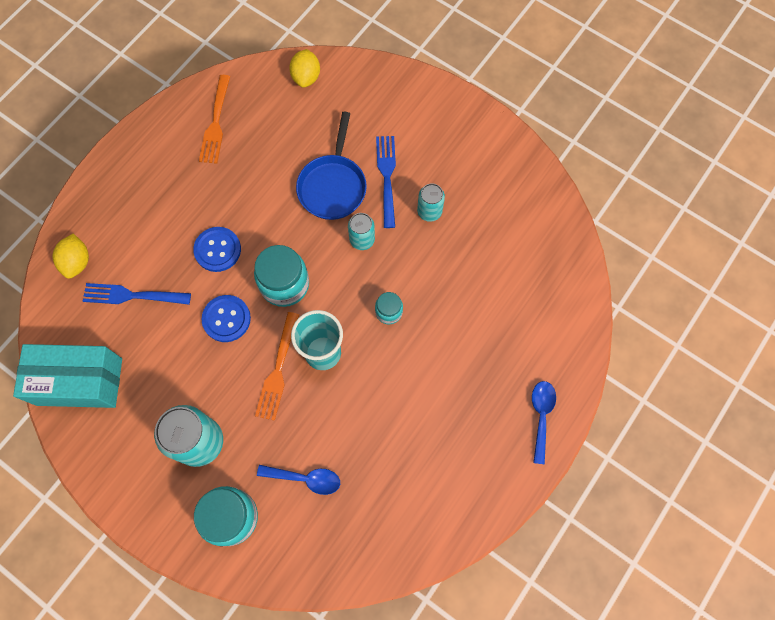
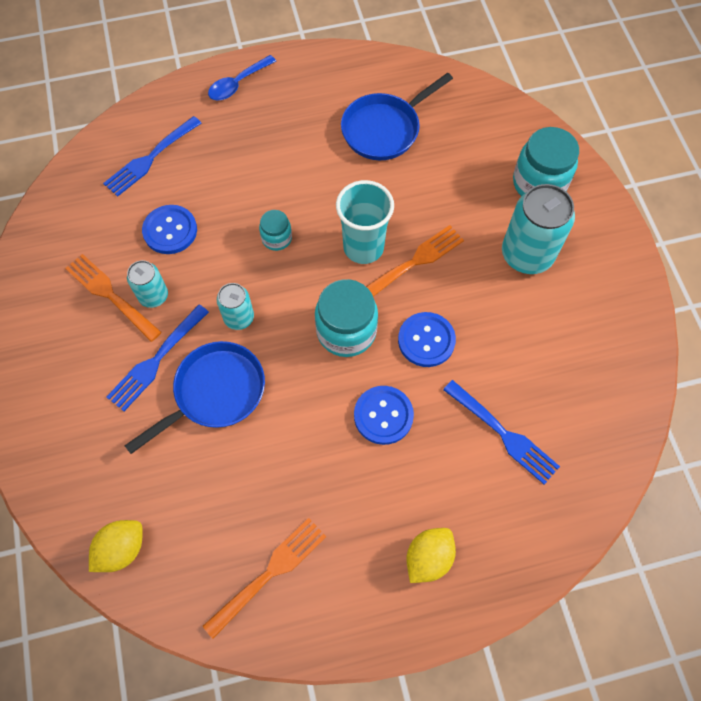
camera: 140 degrees left, 5 degrees down
(77, 262) = (540, 518): yellow lemon -> yellow lemon (428, 558)
(79, 381) = (608, 386): turquoise box -> none
(305, 478) = (457, 168): blue spoon -> none
(391, 469) = (384, 129): none -> blue pan
(455, 191) = (111, 295): none -> orange fork
(465, 260) = (170, 230): none -> blue button
(536, 302) = (151, 157): none -> blue fork

